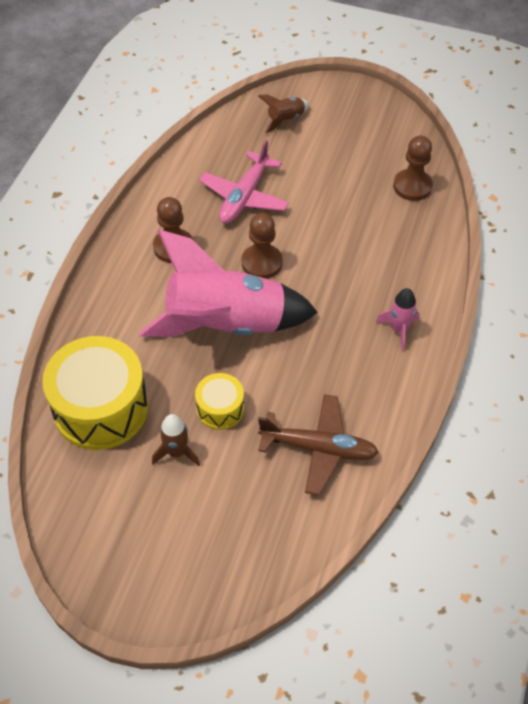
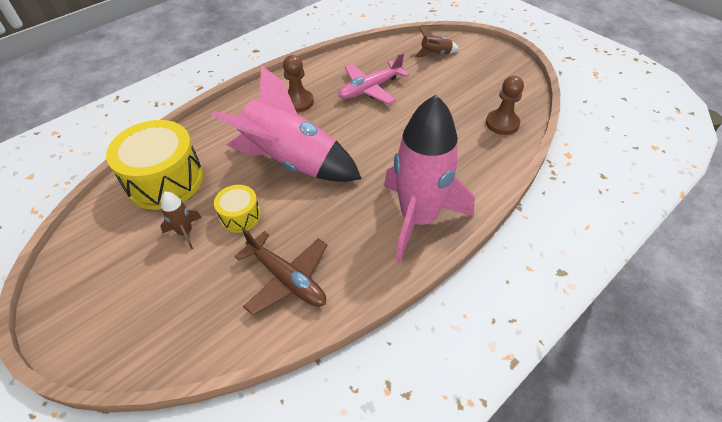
camera: 30 degrees right, 5 degrees down
(262, 263) = (349, 133): brown pawn -> none
(399, 330) = (418, 218): pink rocket -> pink rocket, size x2.46

